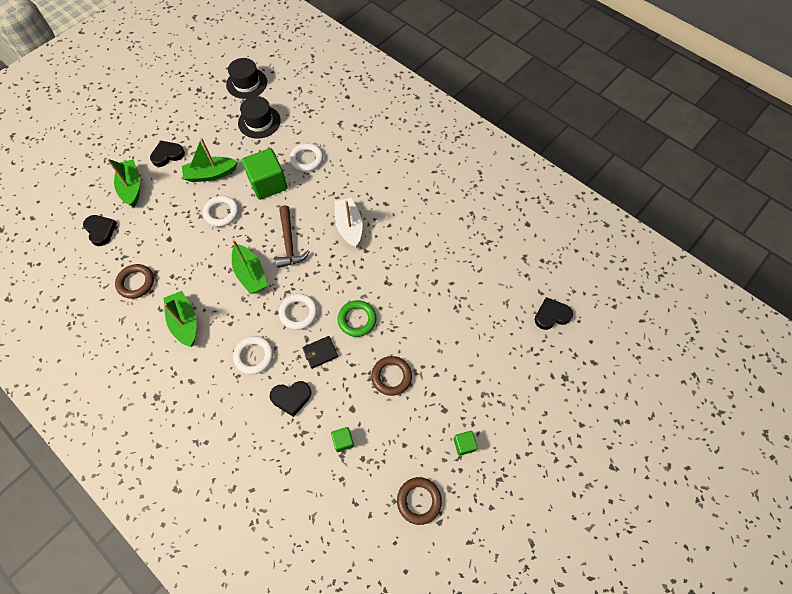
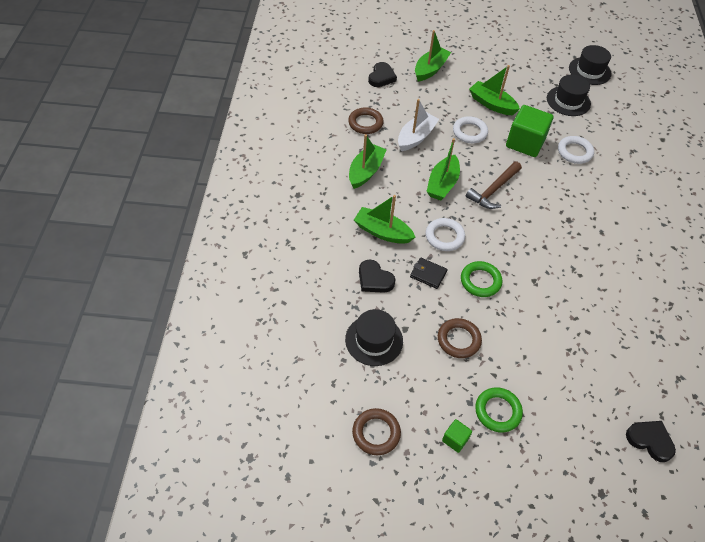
camera: 50 degrees right, 10 degrees down
(167, 155) = (477, 70): black heart -> none
(254, 356) = (382, 232): white ring -> green boat
(343, 441) = (374, 340): green cube -> black hat
(349, 227) = (552, 220): white boat -> white boat (416, 137)
(464, 396) = (497, 411): none -> green ring

